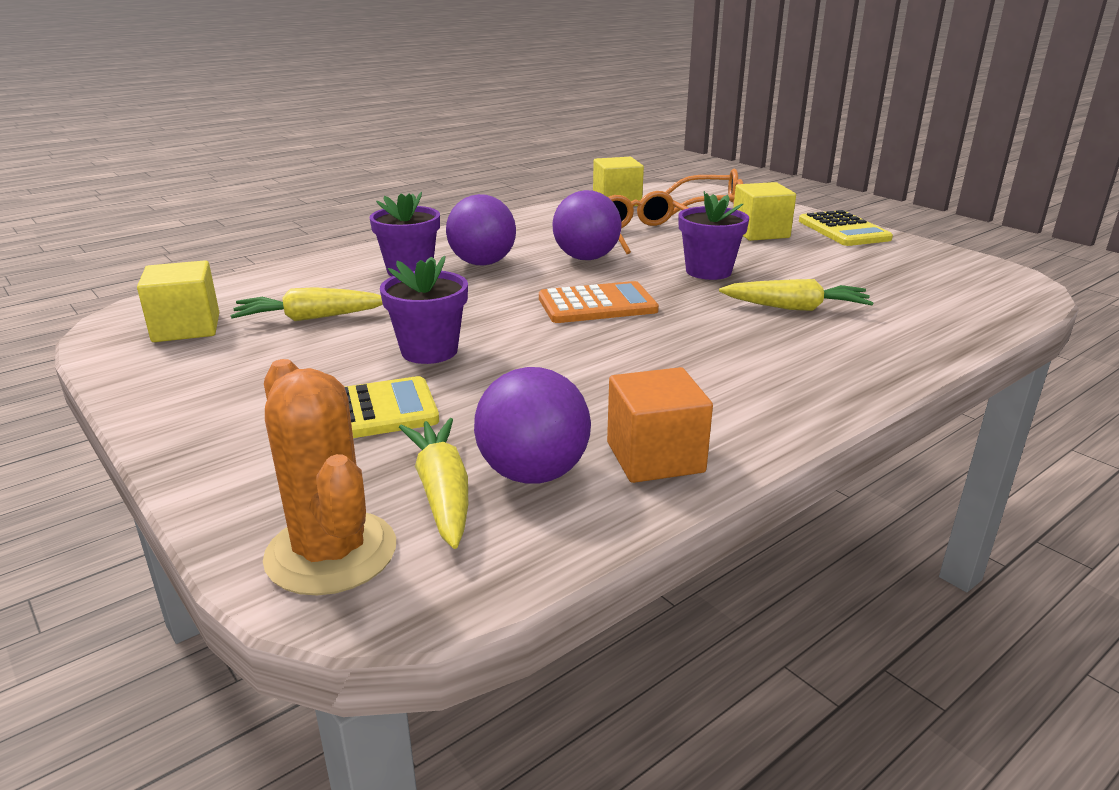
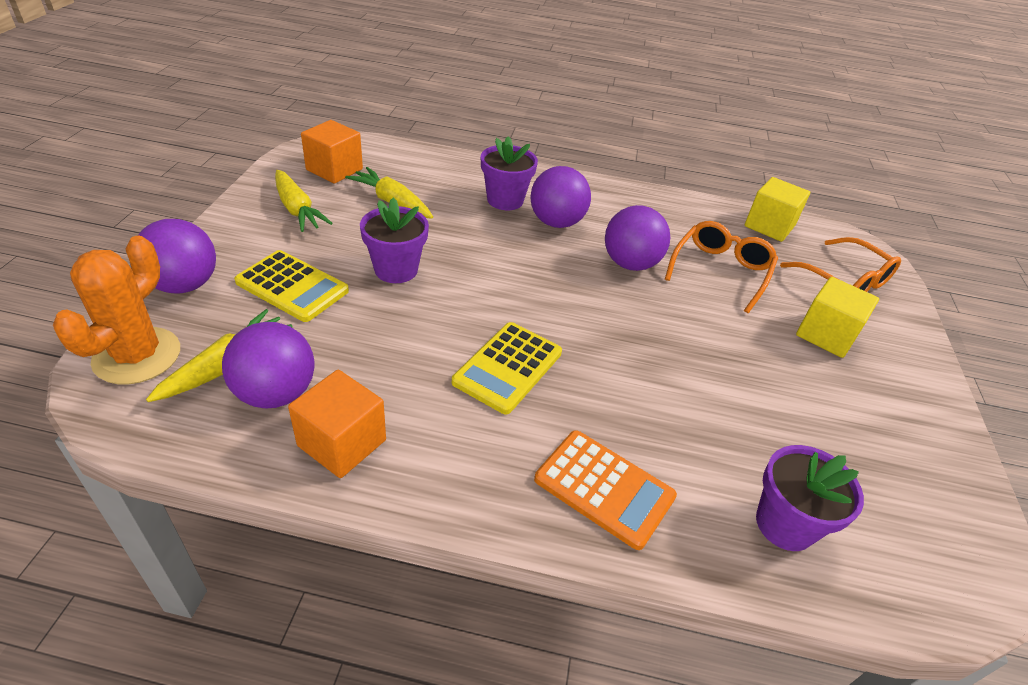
camera: 45 degrees right, 15 degrees up
(186, 328) = (334, 169): yellow cube -> orange cube
(239, 482) = (184, 285): none -> purple ball
(597, 304) = (552, 308): orange calculator -> orange calculator (604, 488)
(708, 271) = (692, 339): purple flower pot -> purple flower pot (785, 524)
(795, 308) = (682, 422): yellow carrot -> yellow carrot (297, 209)
(843, 230) = (920, 388): yellow calculator -> yellow calculator (508, 367)

